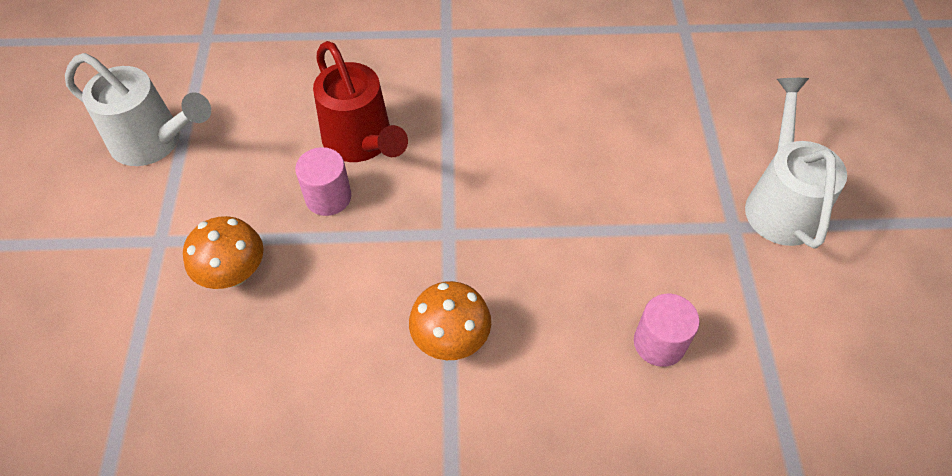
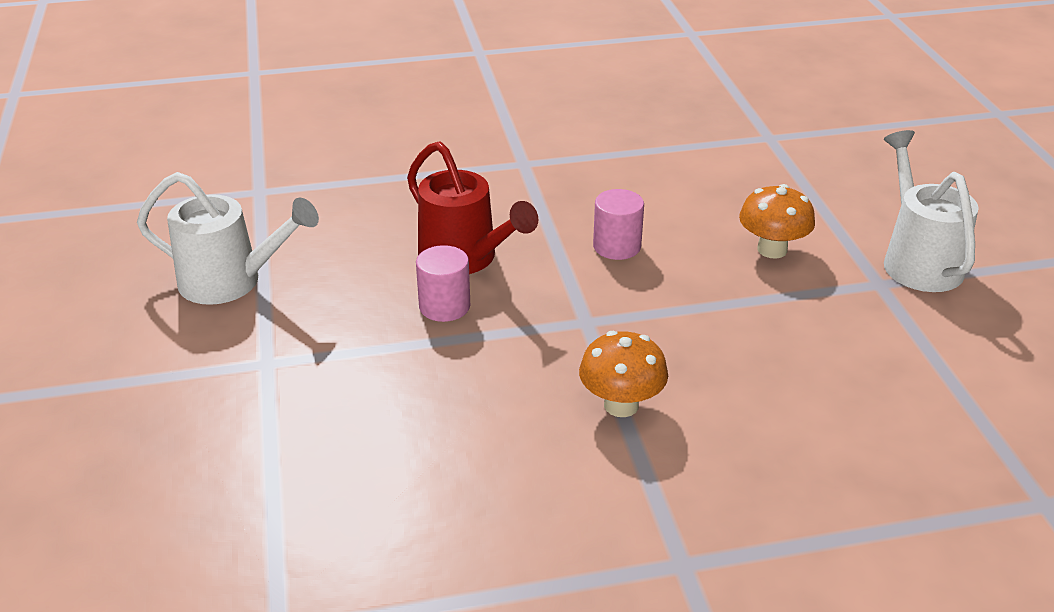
camera: 10 degrees left, 20 degrees down
(234, 273) = (362, 380): orange mushroom -> orange mushroom (772, 249)
(659, 343) = (839, 382): pink cylinder -> pink cylinder (617, 246)

